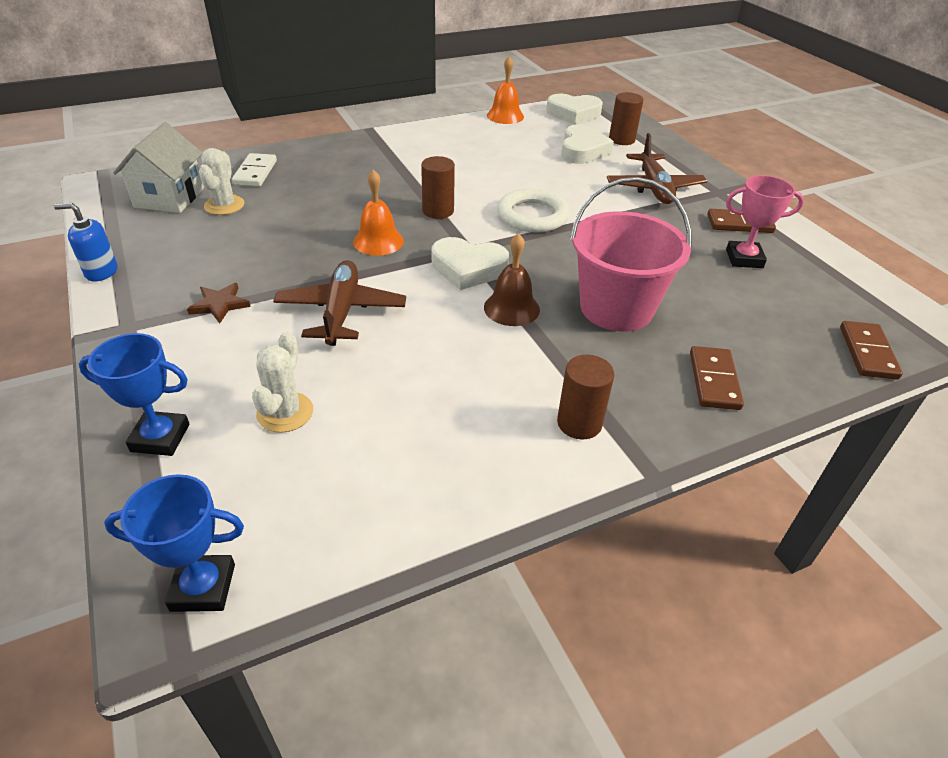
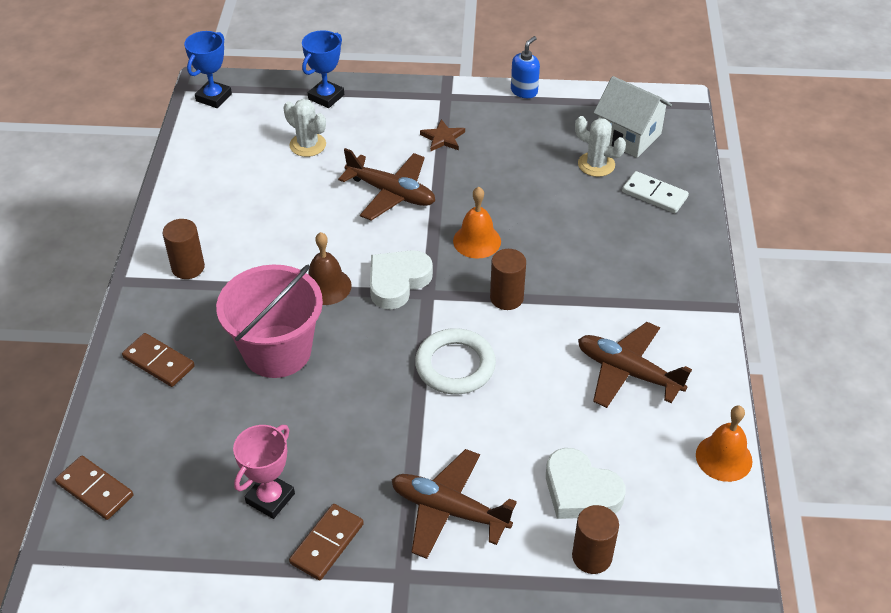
camera: 120 degrees right, 5 degrees up
(467, 152) = (628, 372): none -> brown plane
(573, 114) = (702, 545): white heart -> none

